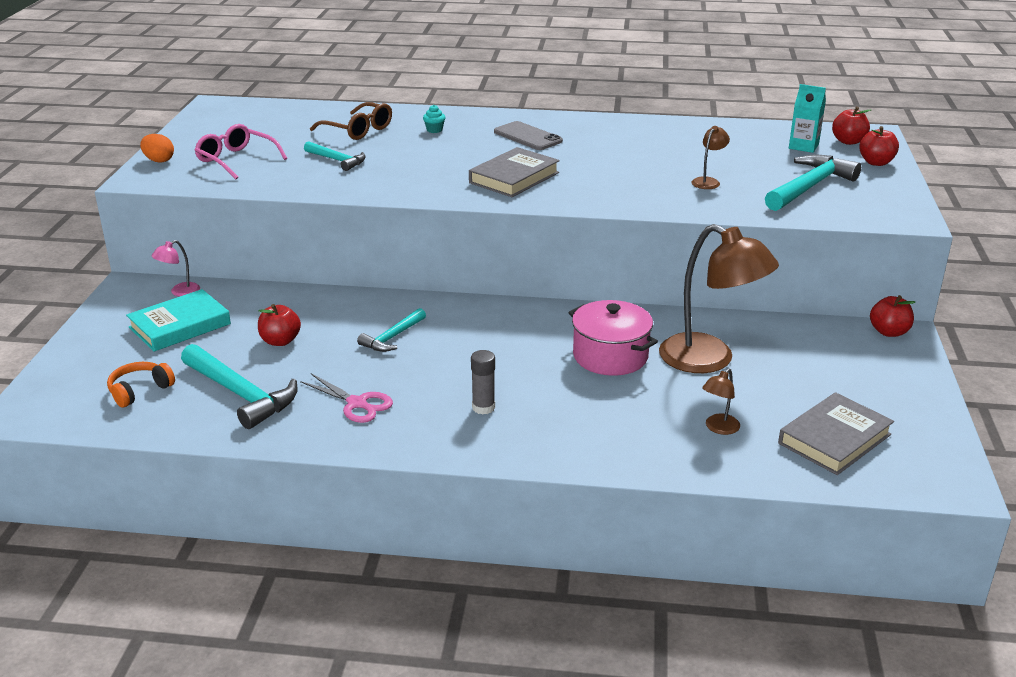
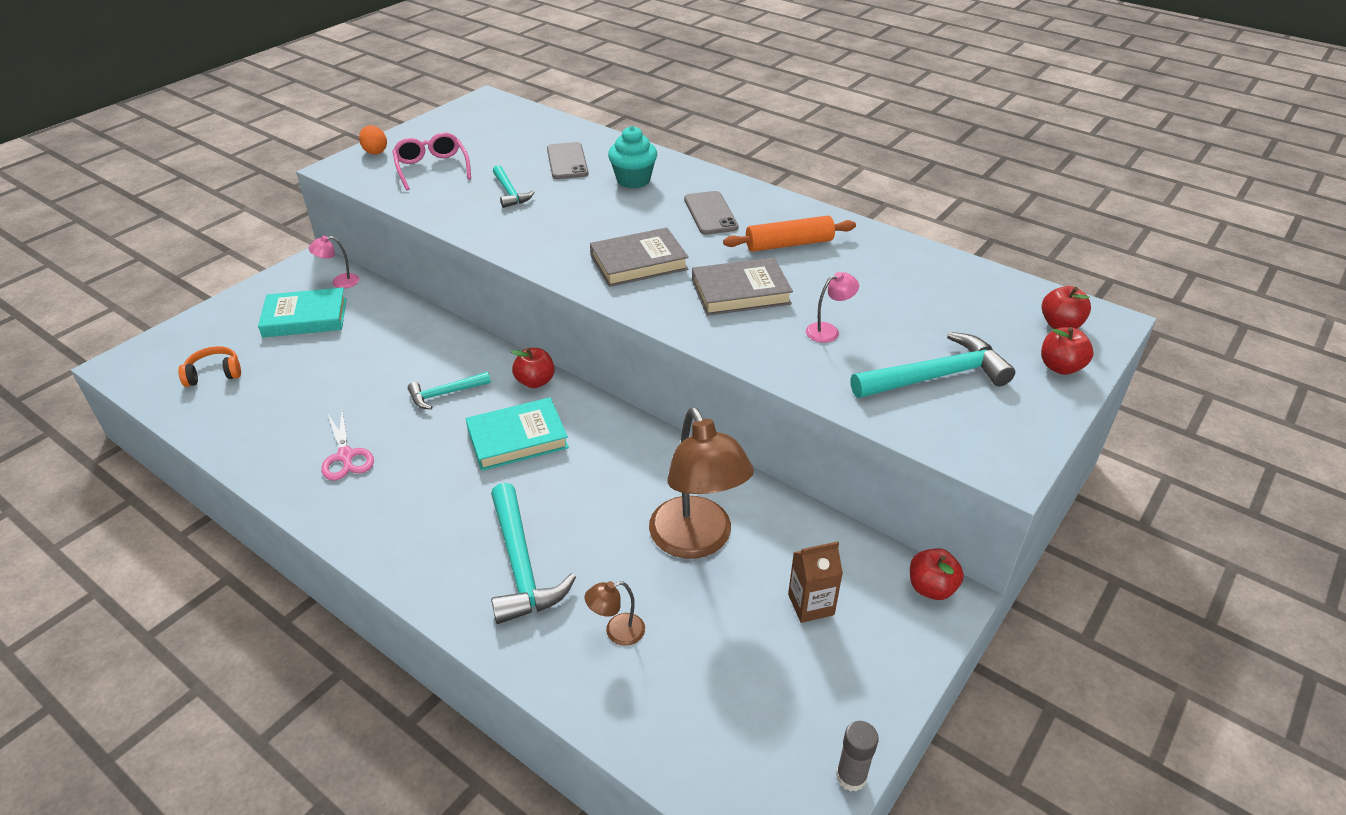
camera: 30 degrees right, 10 degrees up
(240, 394) = (275, 408): turquoise hammer -> turquoise hammer (521, 565)
(280, 341) = (358, 363): red apple -> red apple (535, 381)
(358, 130) = (567, 161): brown glasses -> grey phone
(434, 130) = (633, 180): turquoise cupcake -> turquoise cupcake, size x2.05
(483, 407) = (437, 506): grey glue stick -> grey glue stick (851, 777)
(494, 346) = (517, 439): none -> turquoise book
(610, 356) = (606, 495): pink pot -> none
(613, 141) = (789, 244): none -> orange rolling pin
(708, 181) = (828, 330): brown lamp -> pink lamp
(803, 146) = (995, 315): turquoise carton -> none
(827, 367) = (811, 604): none -> brown carton
(834, 439) = (719, 705): grey book -> grey book (740, 292)

